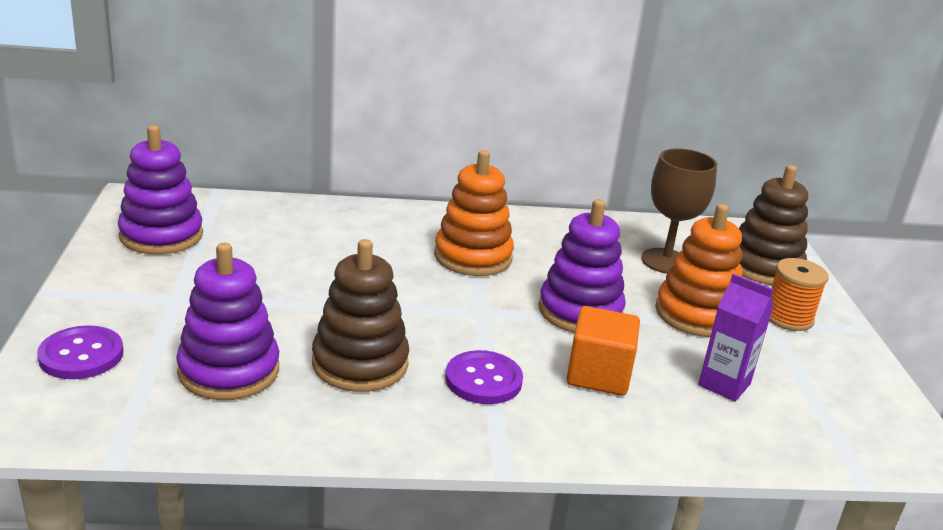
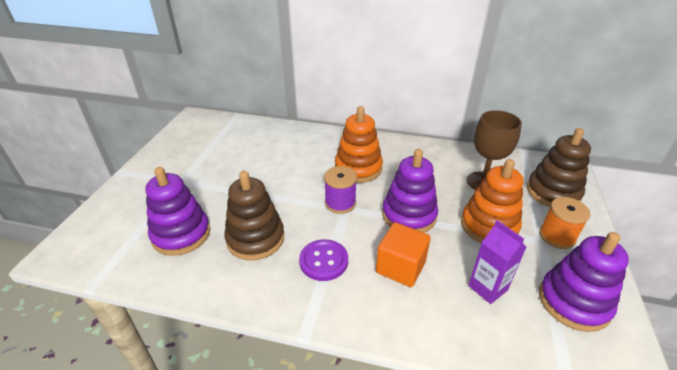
camera: 20 degrees right, 10 degrees up
(81, 355) = (113, 214): purple button -> none
(161, 235) = (194, 140): purple stacking toy -> purple stacking toy (573, 302)
(469, 305) = (340, 203): none -> purple spool

